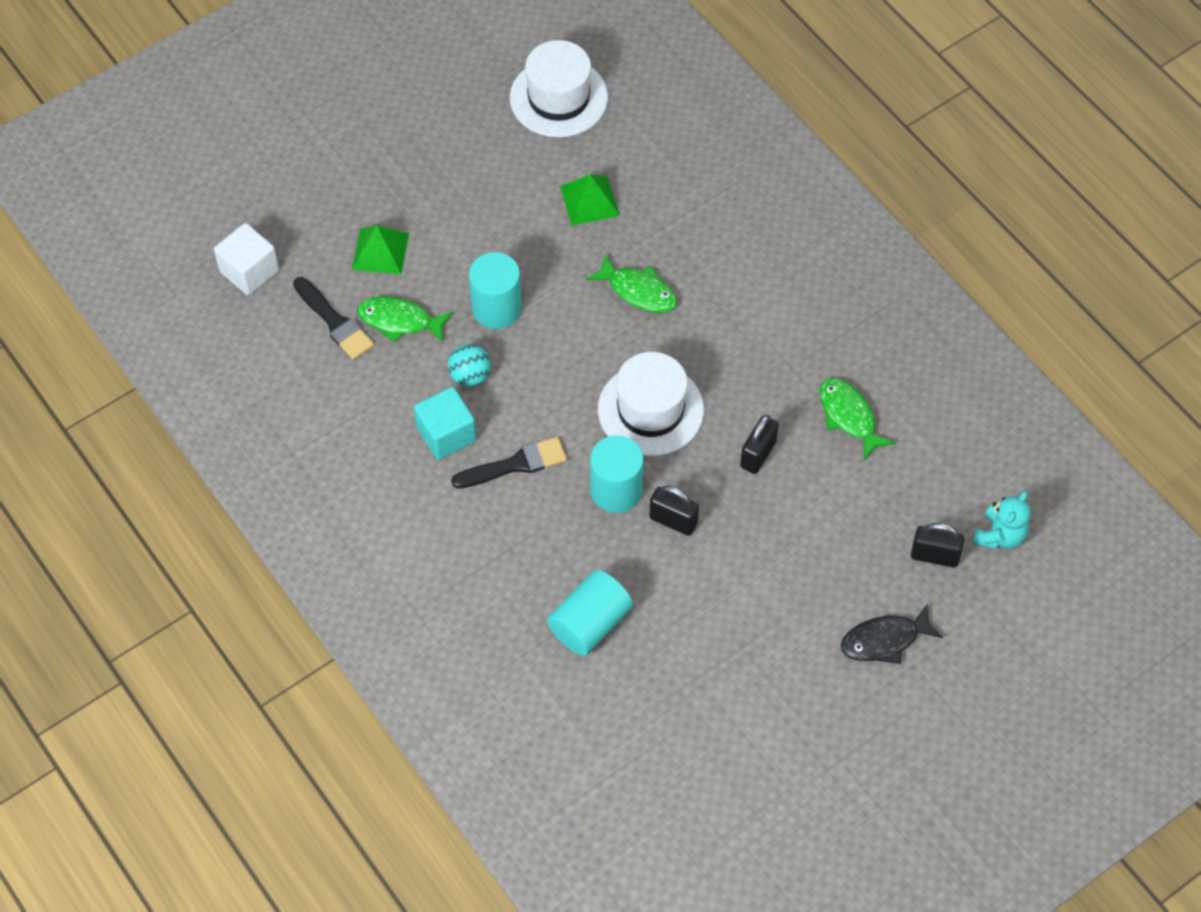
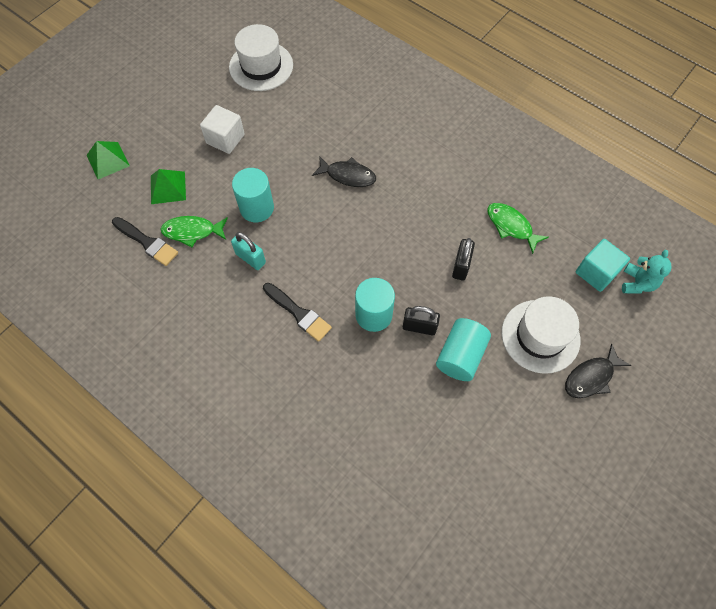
camera: 15 degrees left, 5 degrees up
(249, 271) = (79, 221): white cube -> white cube (225, 139)
(446, 434) = (245, 303): turquoise cube -> turquoise cube (596, 272)
(470, 376) = (250, 258): turquoise ball -> turquoise padlock
(515, 464) = (298, 313): black brush -> black brush turned 75 degrees clockwise
(589, 200) = (299, 125): green pyramid -> green pyramid (108, 160)
(590, 623) = (384, 418): turquoise cylinder -> turquoise cylinder (460, 356)
(638, 291) = (348, 175): green fish -> black fish
(650, 409) = (380, 252): white hat -> white hat (540, 336)
(934, 556) = (601, 308): black padlock -> none

